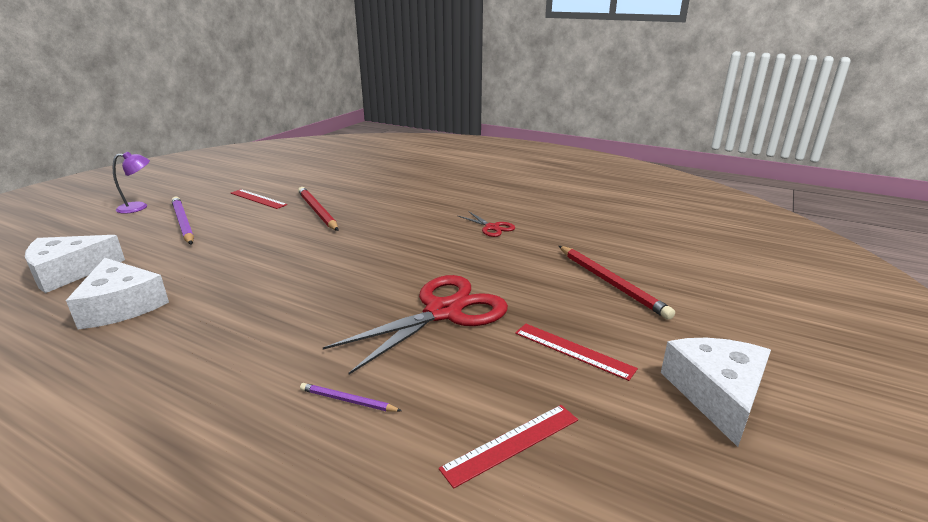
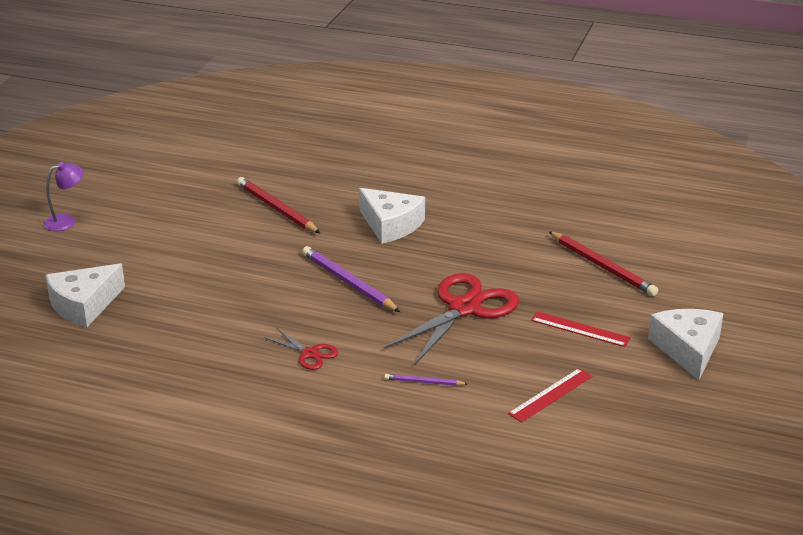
camera: 10 degrees left, 5 degrees up
(121, 306) = (173, 331): white cheese -> white cheese (391, 225)
(183, 223) = (140, 238): purple pencil -> purple pencil (348, 283)
(258, 199) = (195, 197): red ruler -> none
(492, 227) = (474, 214): red scissors -> red scissors (309, 354)

